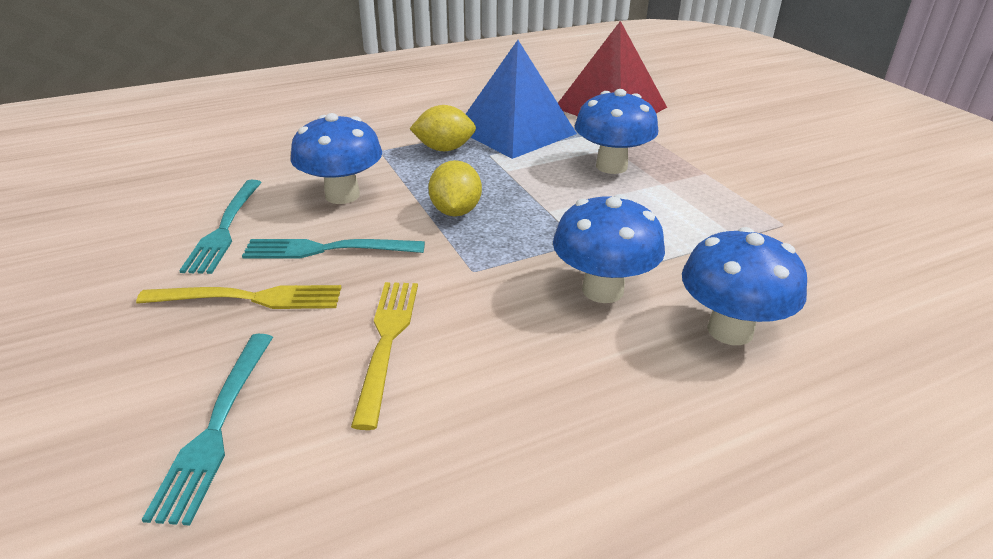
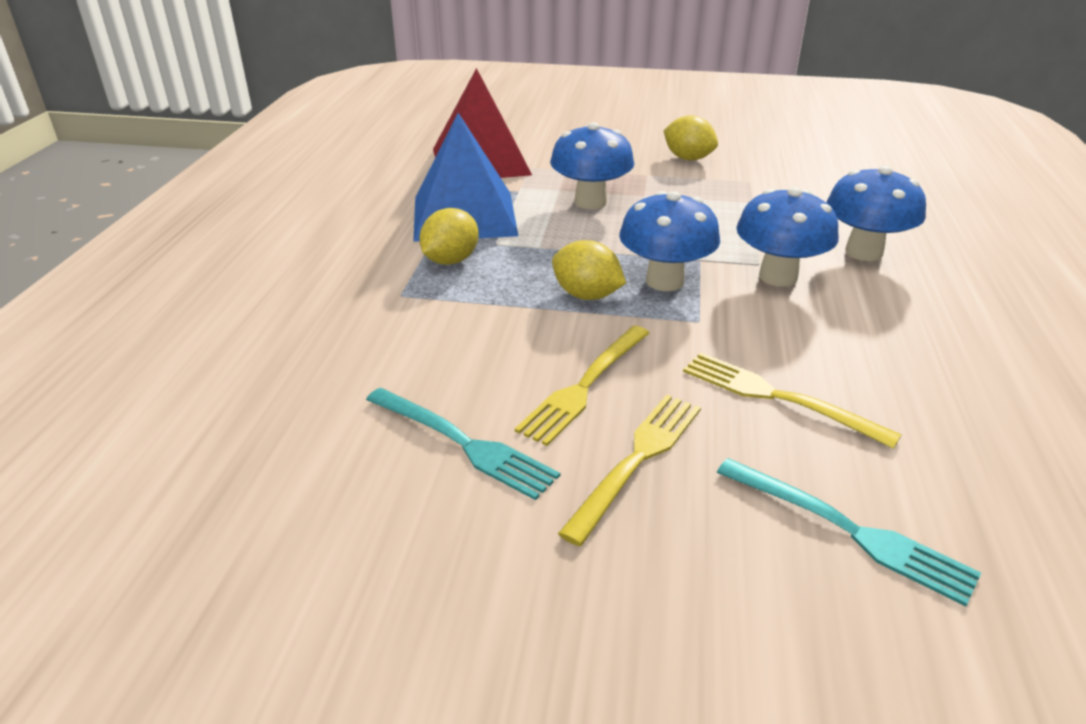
camera: 55 degrees left, 0 degrees up
(325, 249) = (584, 387): turquoise fork -> yellow fork
(342, 195) = (478, 346): blue mushroom -> blue mushroom (664, 281)
(776, 181) = (688, 158): none -> yellow lemon

